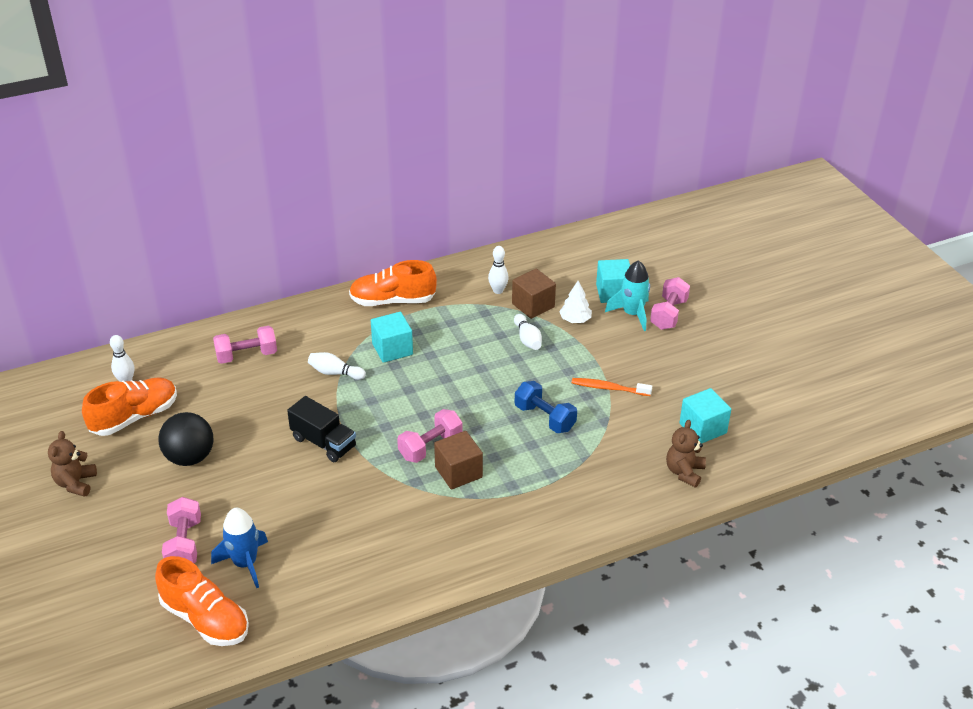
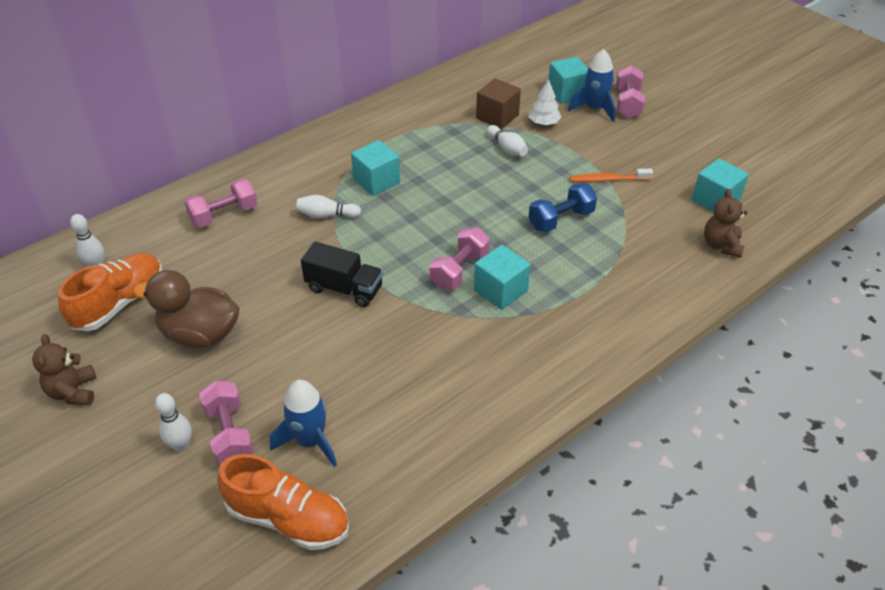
camera: 15 degrees left, 5 degrees up
(190, 457) = (200, 334): black ball -> brown duck
(392, 301) = (356, 135): orange shoe -> none
(458, 472) = (500, 290): brown cube -> turquoise cube
(498, 291) = (457, 109): white bowling pin -> white bowling pin (181, 445)
(545, 418) = (561, 219): blue dumbbell -> blue dumbbell turned 60 degrees counterclockwise
(632, 314) = (594, 109): turquoise rocket -> blue rocket

